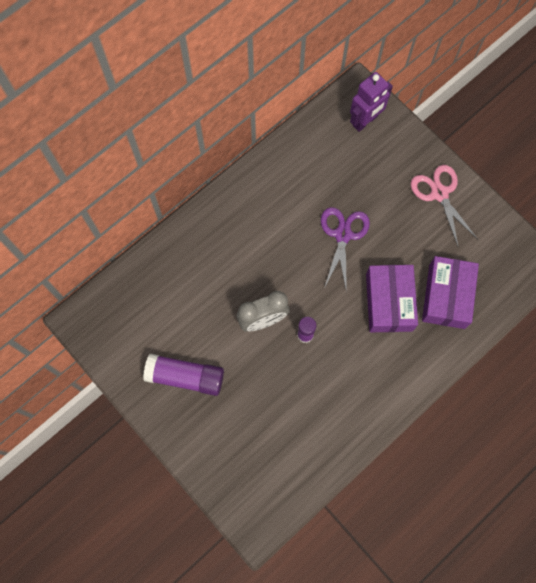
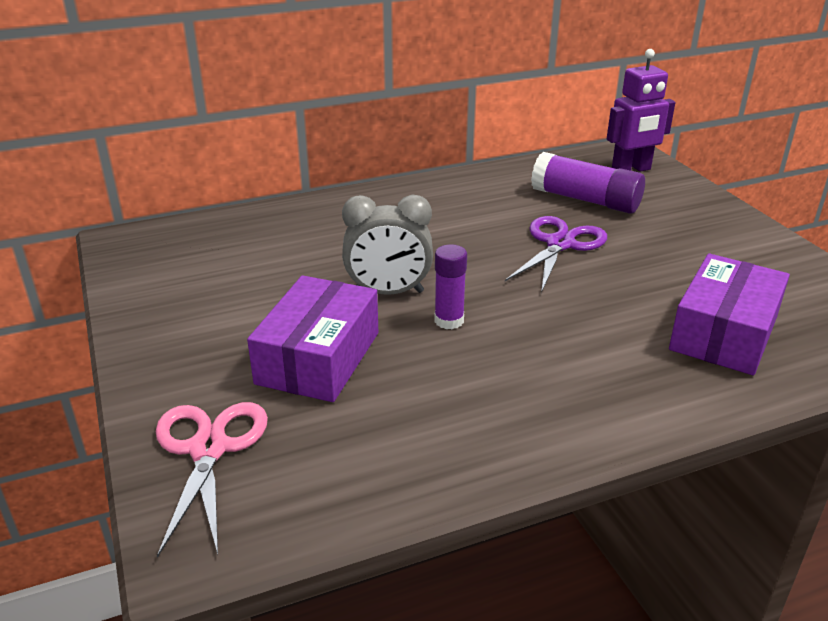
camera: 20 degrees right, 40 degrees down
(185, 377) = (222, 320): purple glue stick -> purple glue stick (585, 200)
(389, 302) = (613, 318): purple box -> purple box (318, 358)
(439, 193) = (731, 238): pink scissors -> pink scissors (209, 449)

